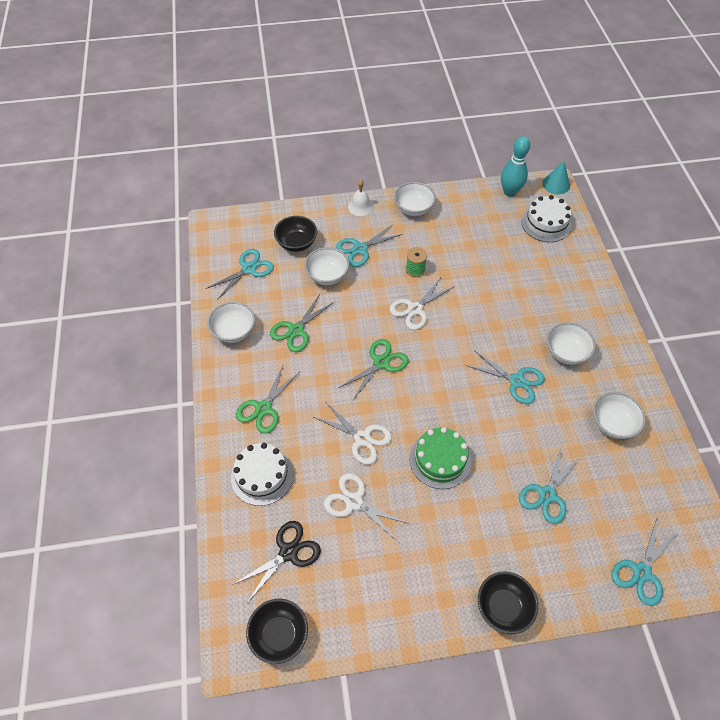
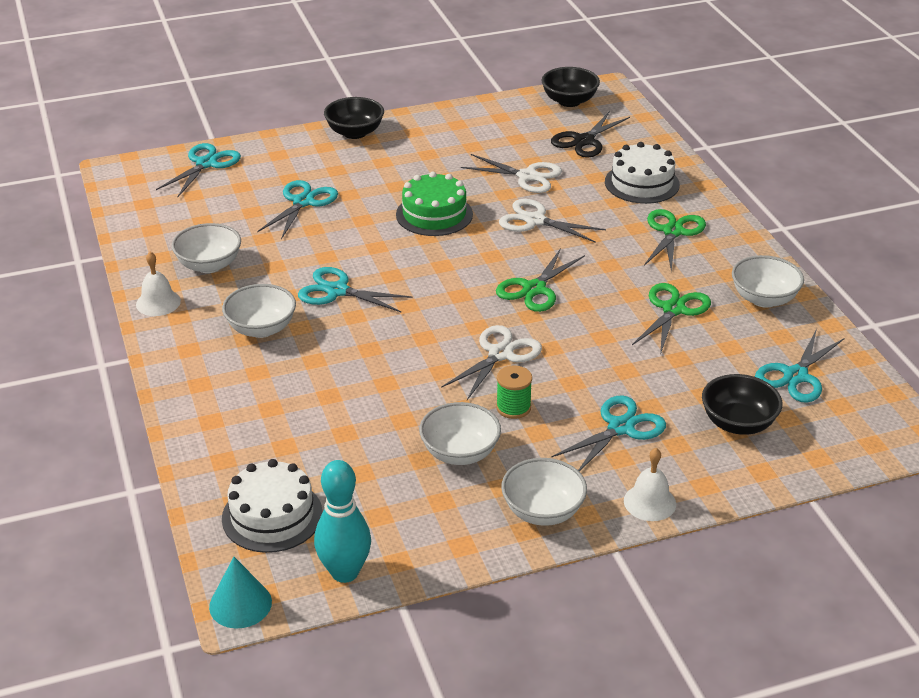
camera: 170 degrees right, 20 degrees down
(327, 275) = (660, 382): white bowl -> white bowl (460, 453)
(641, 388) = (158, 302): none -> white bell

